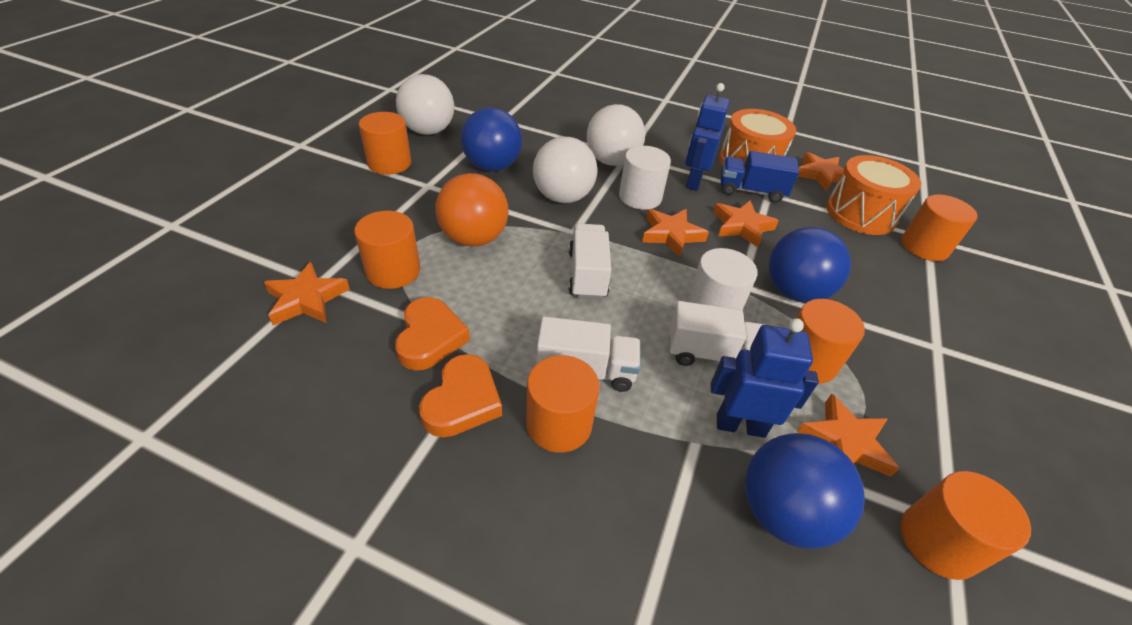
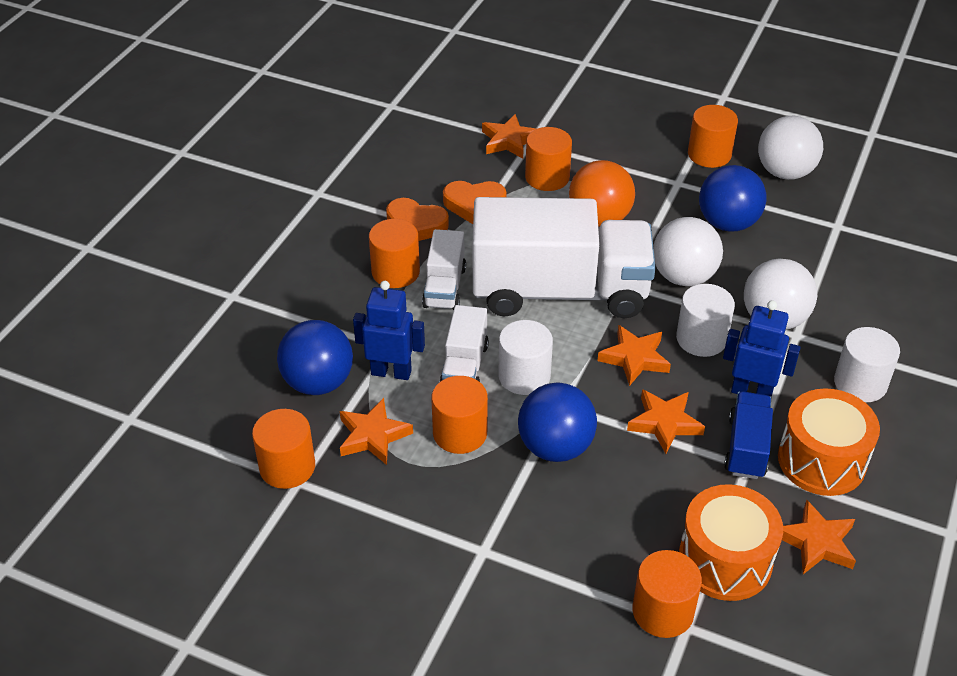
camera: 95 degrees right, 0 degrees up
(587, 274) = (559, 291): white truck -> white truck, size x2.21
(671, 138) = (860, 383): none -> white cylinder
(740, 425) = (391, 372): blue robot -> blue robot turned 90 degrees counterclockwise

